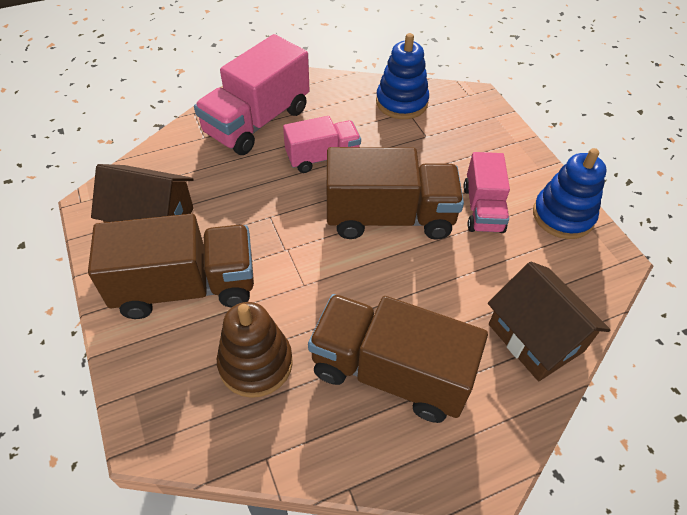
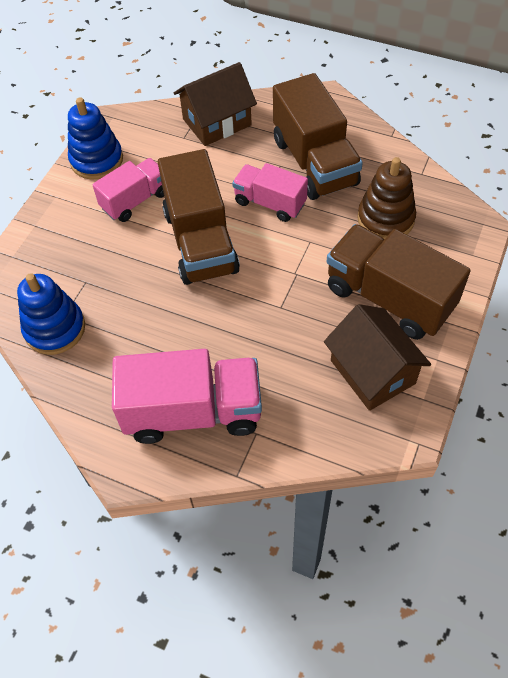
camera: 130 degrees left, 5 degrees up
(322, 157) = (184, 327): pink truck -> pink truck (270, 203)
(389, 217) = (201, 242): brown truck -> brown truck turned 150 degrees counterclockwise
(535, 337) = (217, 122): brown house -> brown house turned 45 degrees clockwise

